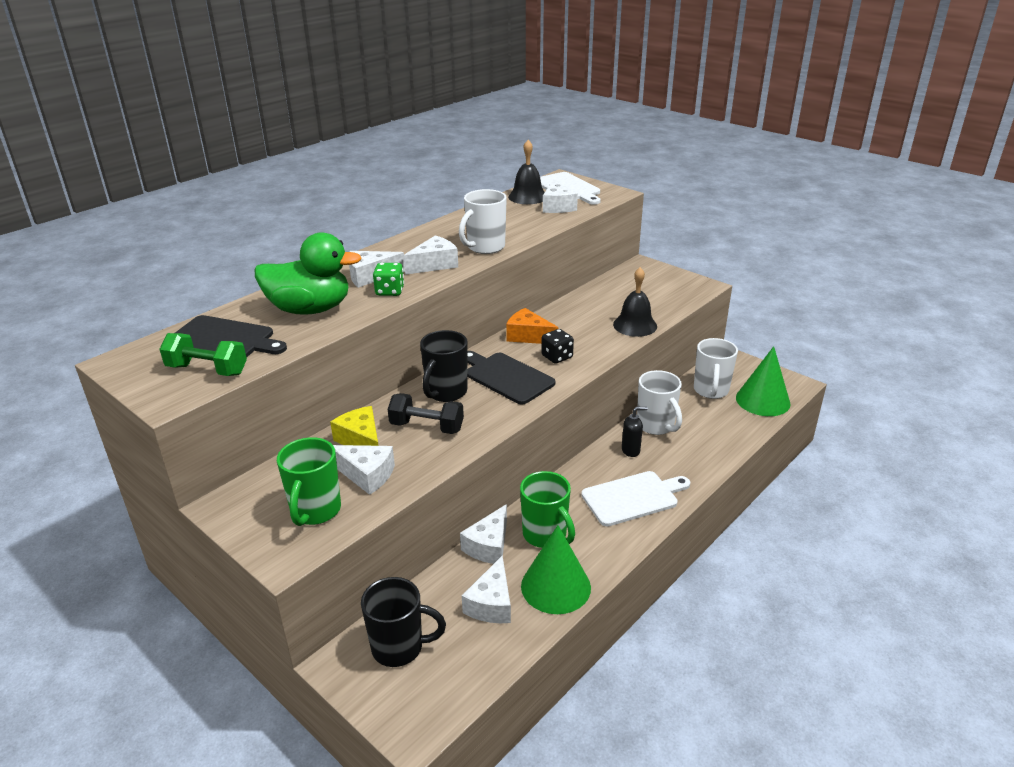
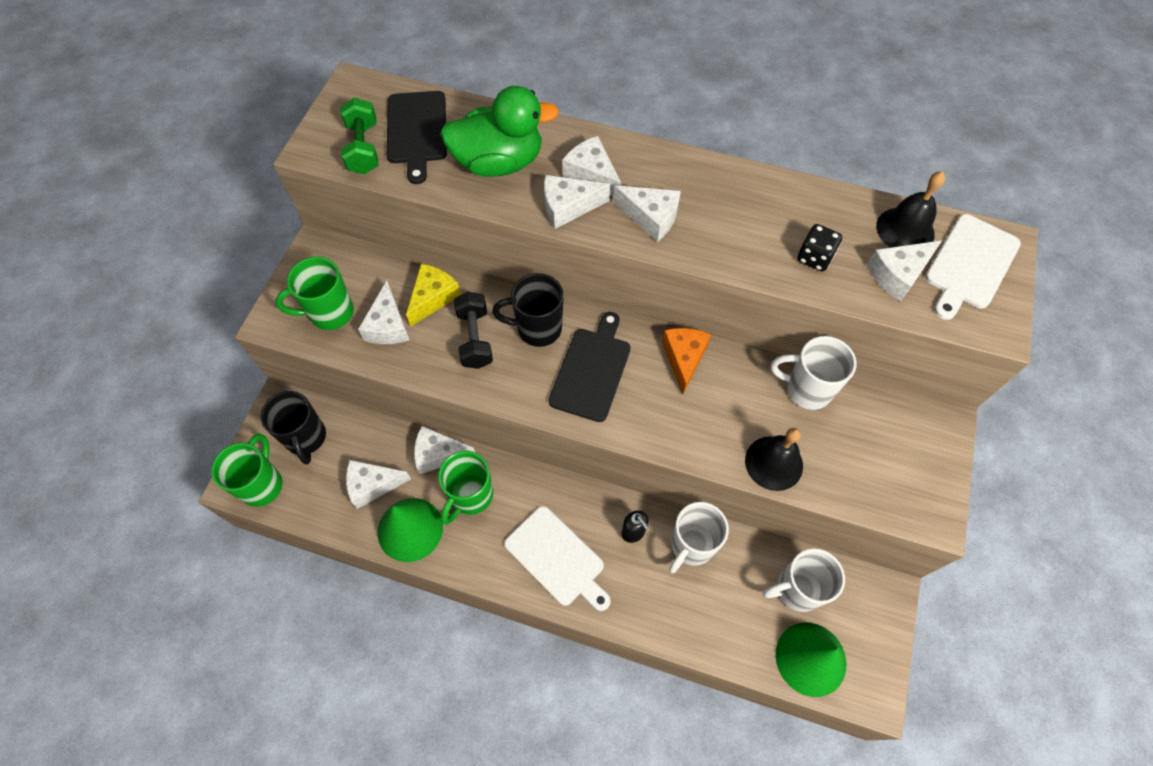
camera: 65 degrees right, 30 degrees up
(310, 309) = (499, 162): green duck -> green duck turned 75 degrees counterclockwise
(390, 291) = (568, 207): green dice -> white cheese
(430, 703) = (262, 484): none -> green mug
(485, 248) = (722, 246): white mug -> white mug (806, 389)
(557, 357) = (656, 403): black dice -> black dice (814, 257)

